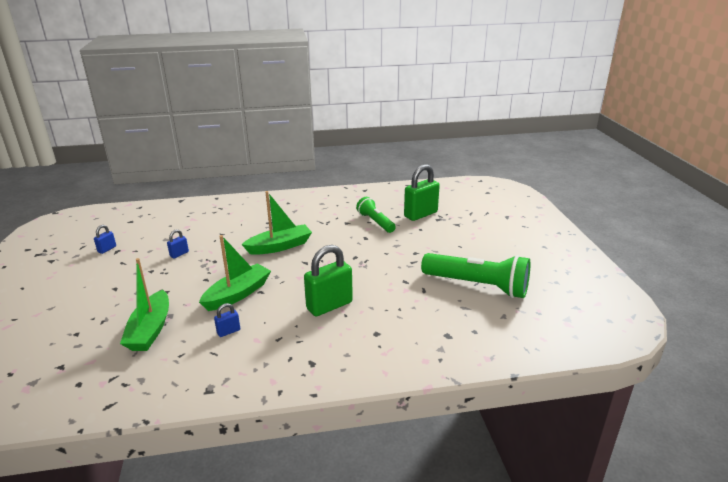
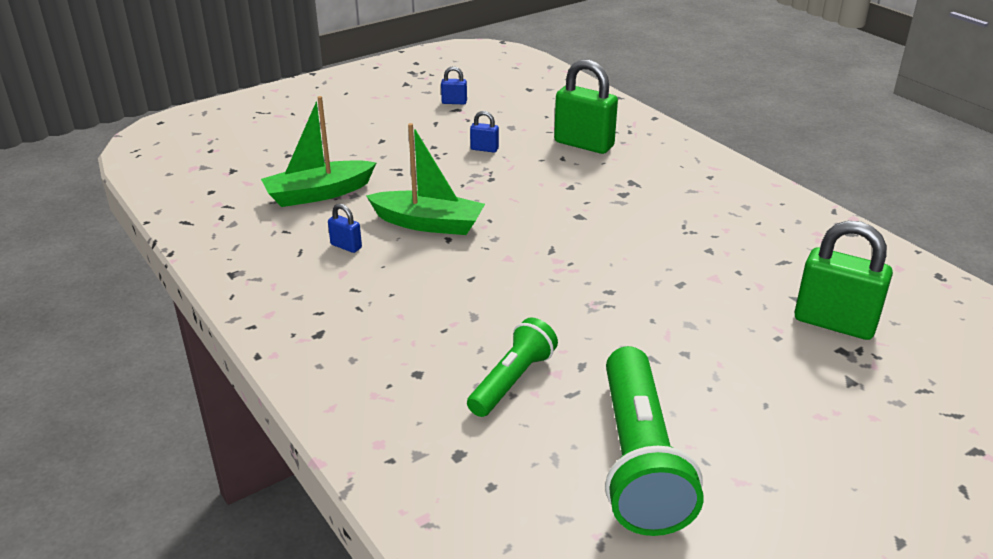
camera: 65 degrees right, 5 degrees up
(280, 246) = (573, 214): green boat -> none
(329, 306) = (455, 308): green padlock -> green padlock (584, 144)
(375, 222) = (744, 279): green flashlight -> green flashlight (512, 381)

